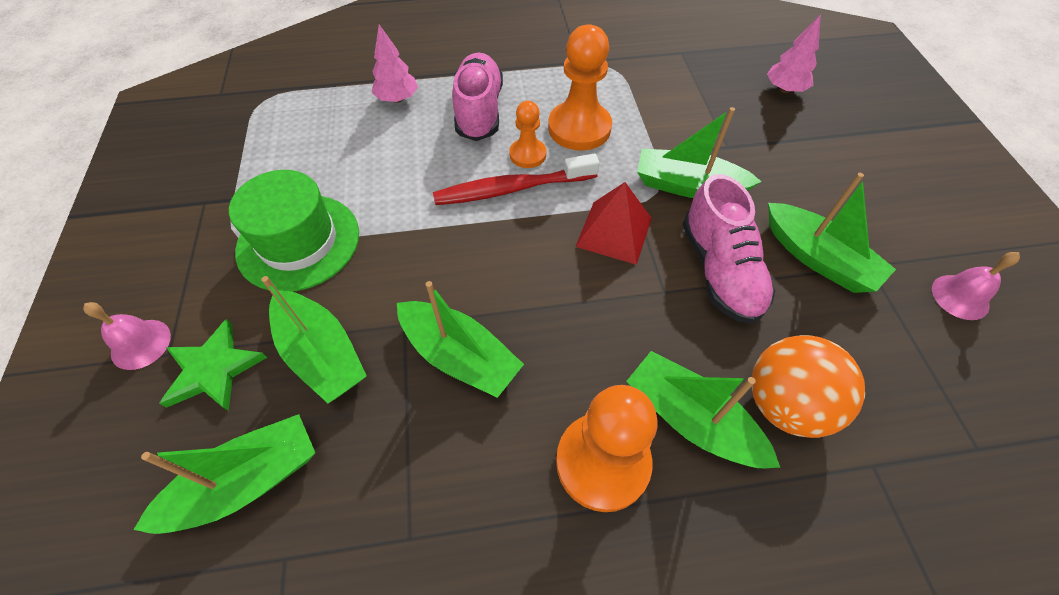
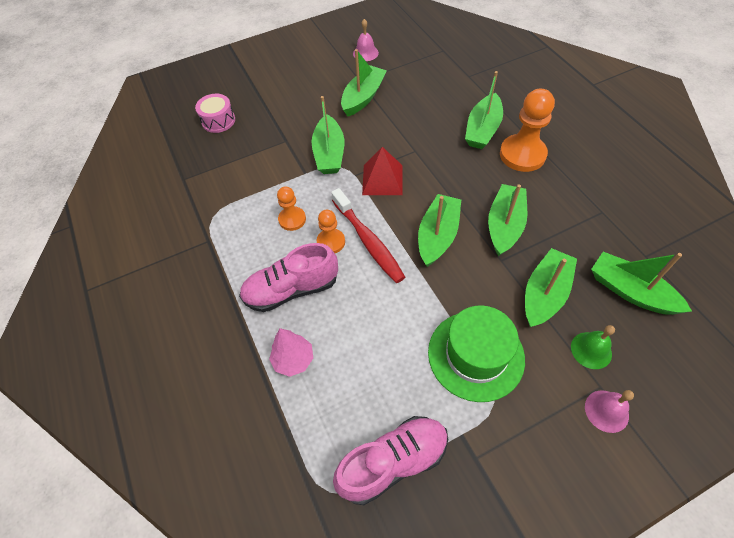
camera: 105 degrees left, 0 degrees up
(213, 369) = (591, 350): green star -> green bell
(483, 263) = (437, 236): none -> green boat
(579, 128) = (292, 219): orange pawn -> orange pawn, size x0.56
(719, 270) = (389, 131): pink shoe -> pink shoe (393, 462)
(784, 89) = (218, 121): pink tree -> pink drum
(784, 403) = (455, 102): orange ball -> none

